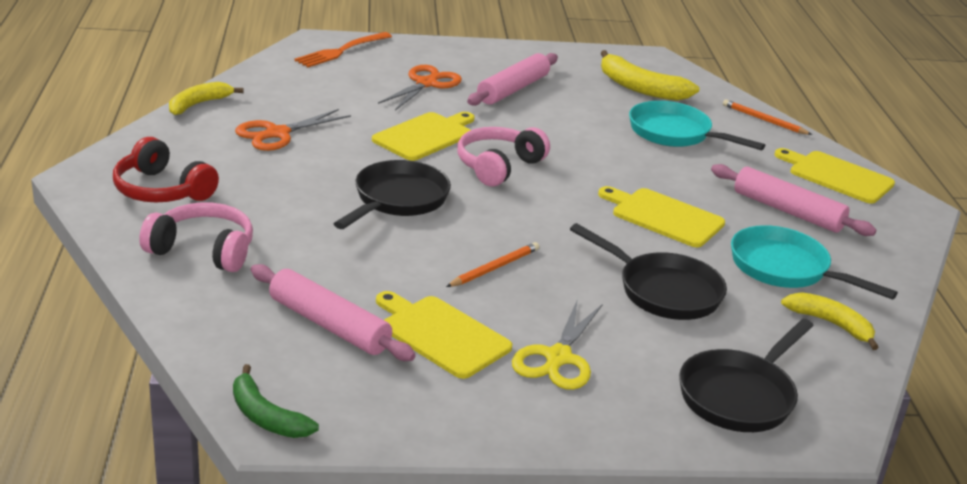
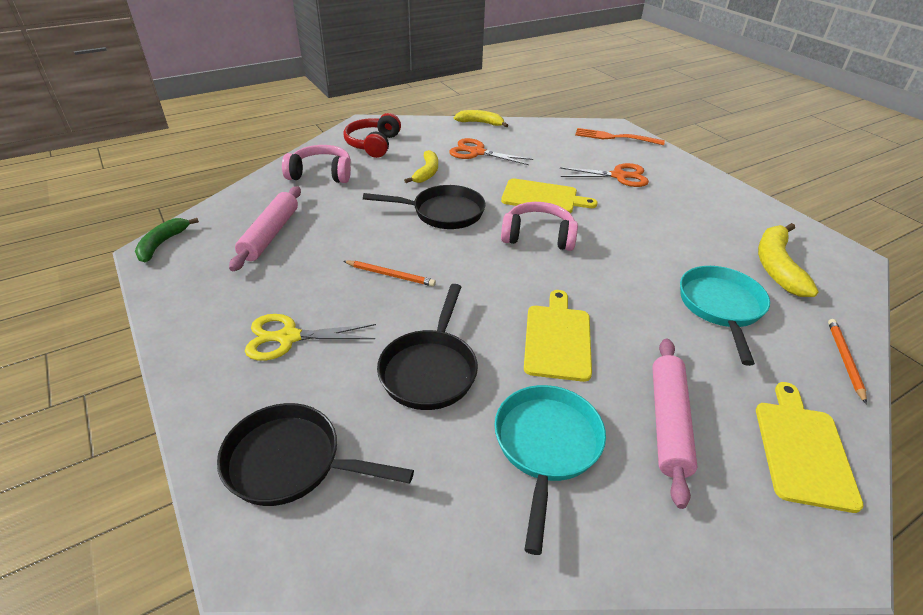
camera: 65 degrees right, 10 degrees up
(203, 250) = (321, 174): pink headphones -> pink headphones turned 75 degrees counterclockwise
(441, 335) = (286, 278): yellow cutting board -> none
(513, 89) = (667, 209): pink rolling pin -> none
(830, 324) = (467, 510): yellow banana -> yellow banana (427, 172)

